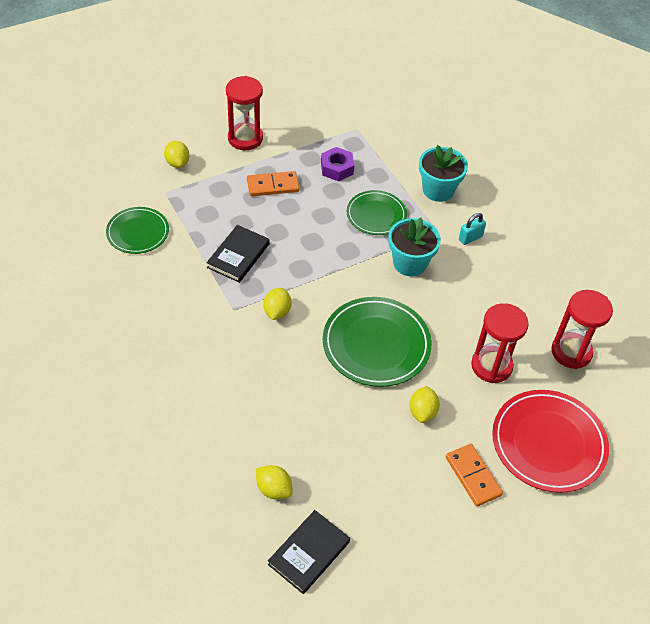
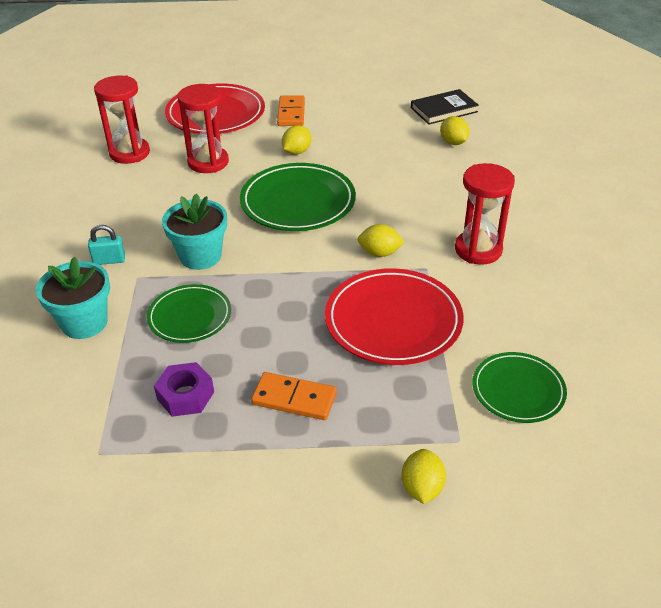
camera: 150 degrees left, 10 degrees down
(238, 256) = (393, 321): black book -> red plate
(245, 138) = (287, 498): red hourglass -> red hourglass (478, 250)
(277, 312) = (379, 253): yellow lemon -> yellow lemon turned 60 degrees clockwise

